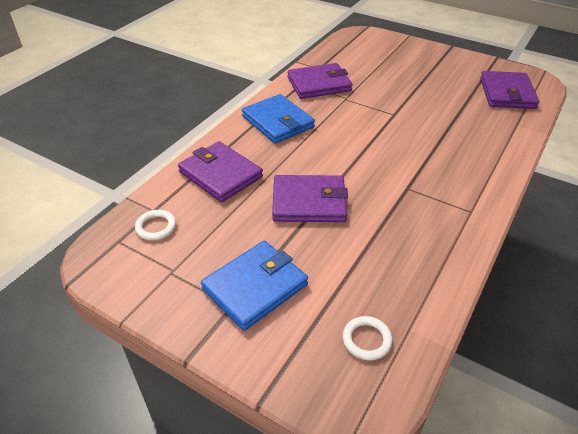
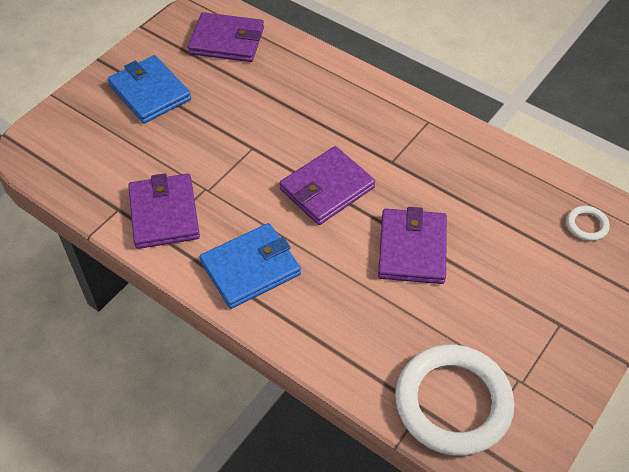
camera: 85 degrees left, 10 degrees up
(156, 227) = (453, 402): white ring -> white ring, size x2.42
(220, 174) = (358, 335): purple wallet -> purple wallet (327, 188)
(255, 287) = (536, 304): blue wallet -> blue wallet (150, 92)

